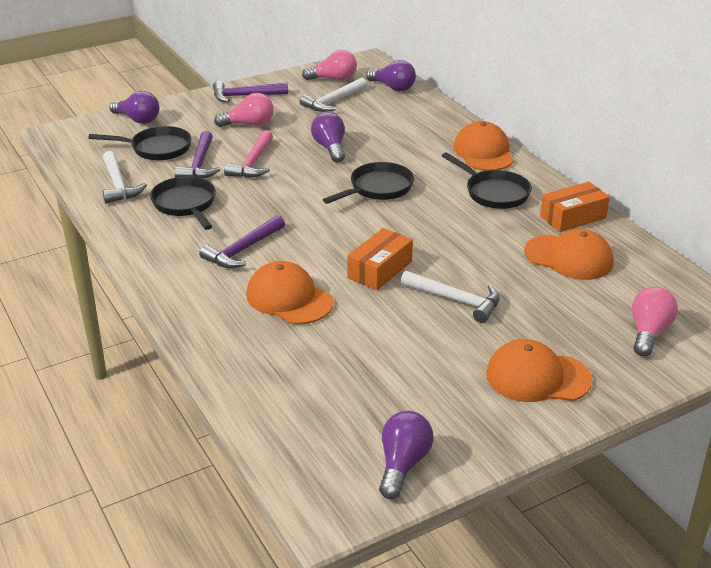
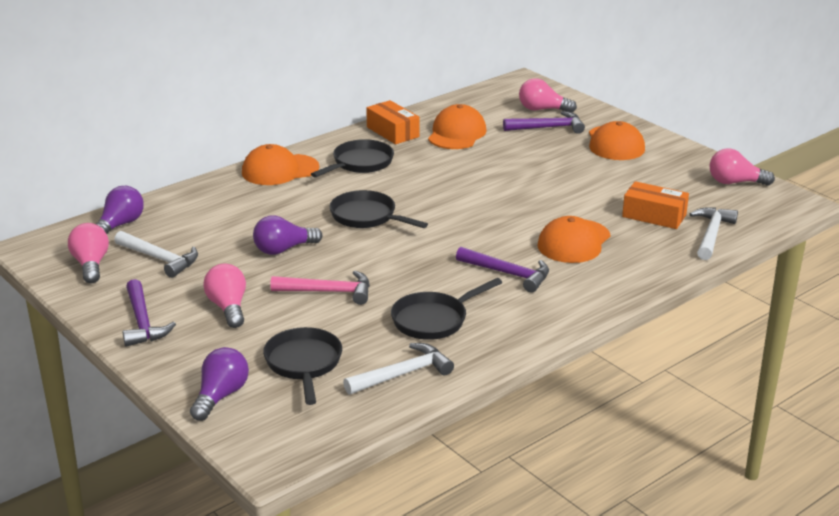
camera: 100 degrees left, 5 degrees down
(199, 164) = (339, 326): purple hammer -> purple hammer (548, 128)
(380, 270) = (510, 206): orange box -> orange box (654, 216)
(403, 464) = (735, 182): purple light bulb -> pink light bulb
(456, 300) = (539, 173): white hammer -> white hammer (711, 234)

